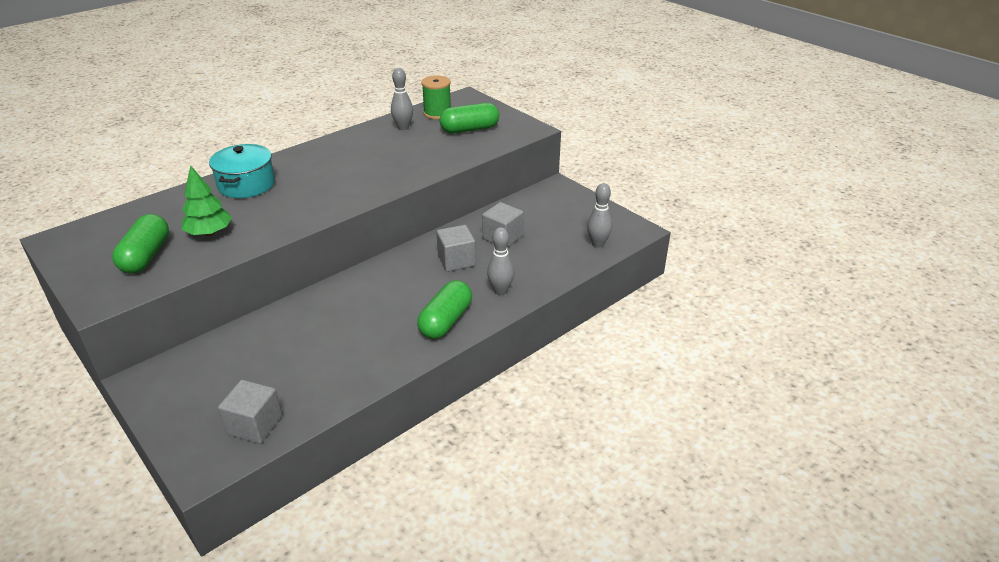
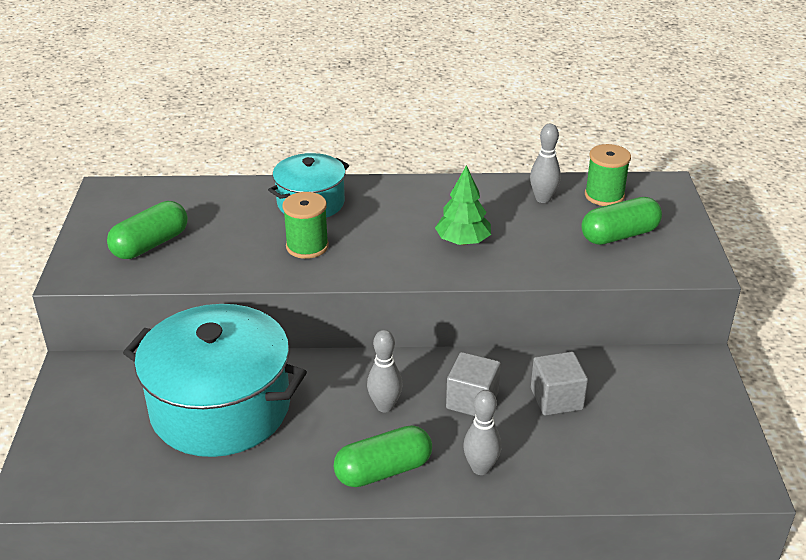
camera: 40 degrees right, 0 degrees up
(209, 233) = (224, 244): green tree -> green tree (463, 241)
(255, 425) = (107, 475): grey cube -> none
(276, 209) = (307, 246): none -> green spool
(294, 344) = (220, 408): none -> turquoise pot
(470, 129) = (619, 235): green capsule -> green capsule turned 45 degrees counterclockwise
(598, 244) = (669, 473): grey bowling pin -> grey bowling pin (385, 406)

